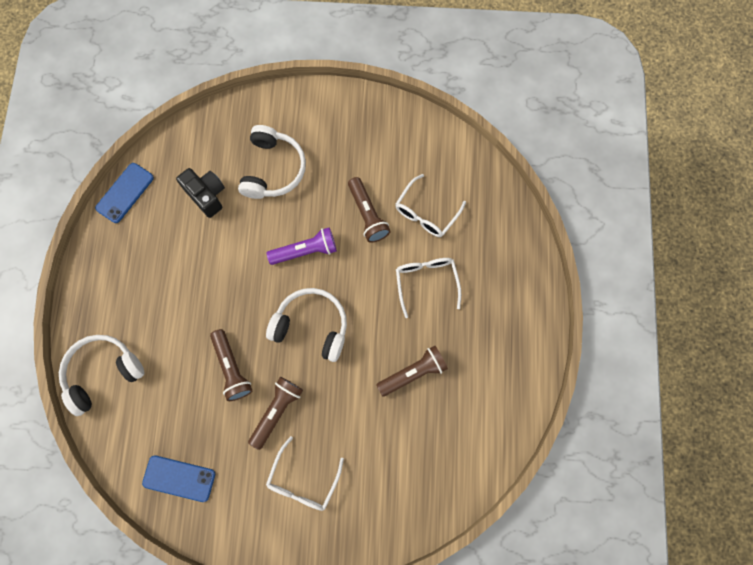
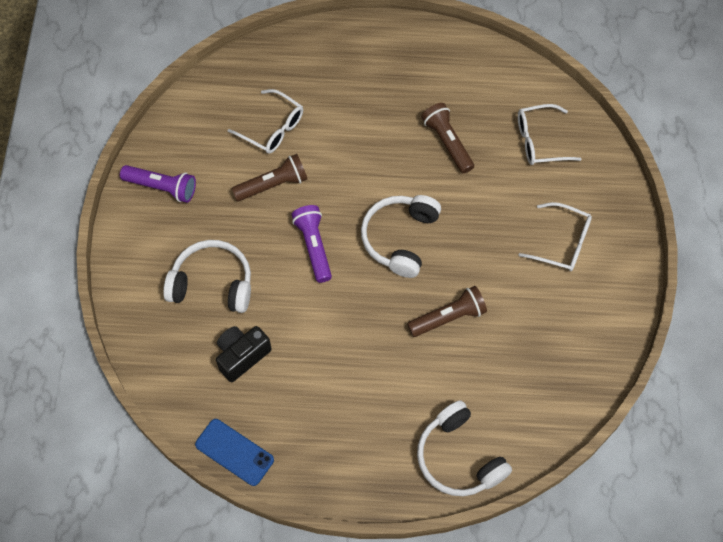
camera: 90 degrees left, 10 degrees down
(179, 478) = (569, 365): blue phone -> none
(277, 411) = (493, 270): brown flashlight -> none
(365, 124) = (162, 187): none -> purple flashlight
(426, 282) = (350, 129): white glasses -> white glasses (539, 141)

